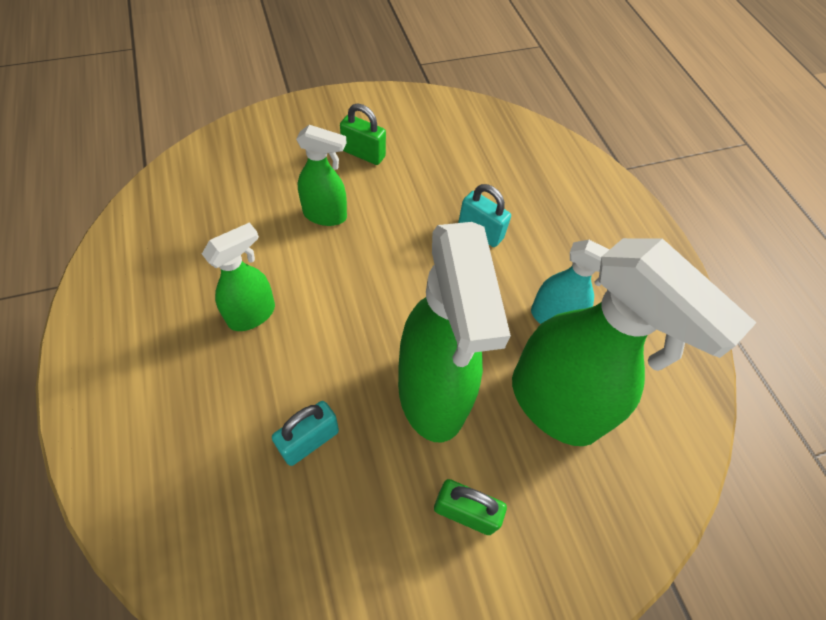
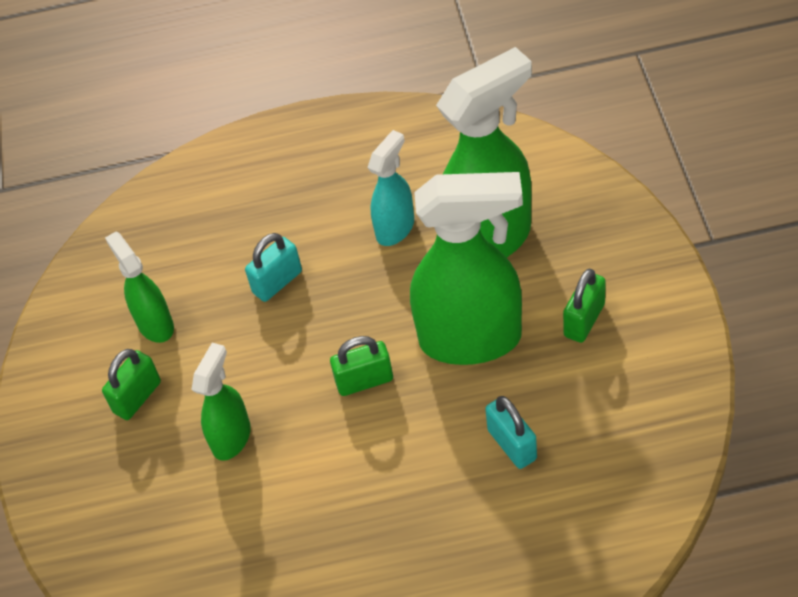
camera: 70 degrees left, 5 degrees down
(252, 314) = (363, 506): green spray bottle -> green spray bottle (155, 324)
(381, 305) = (364, 381): none -> green padlock

